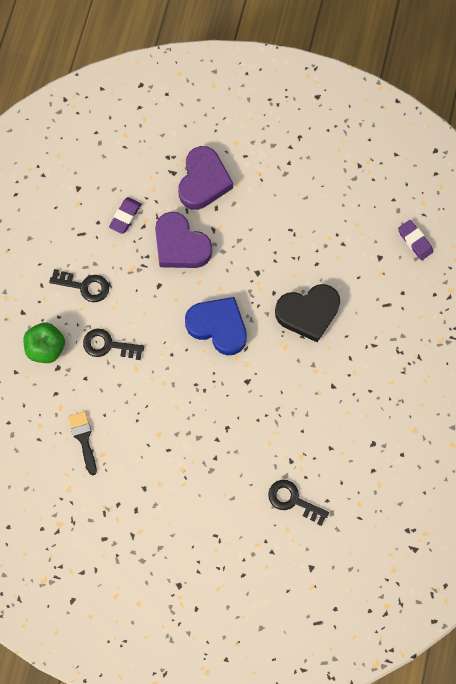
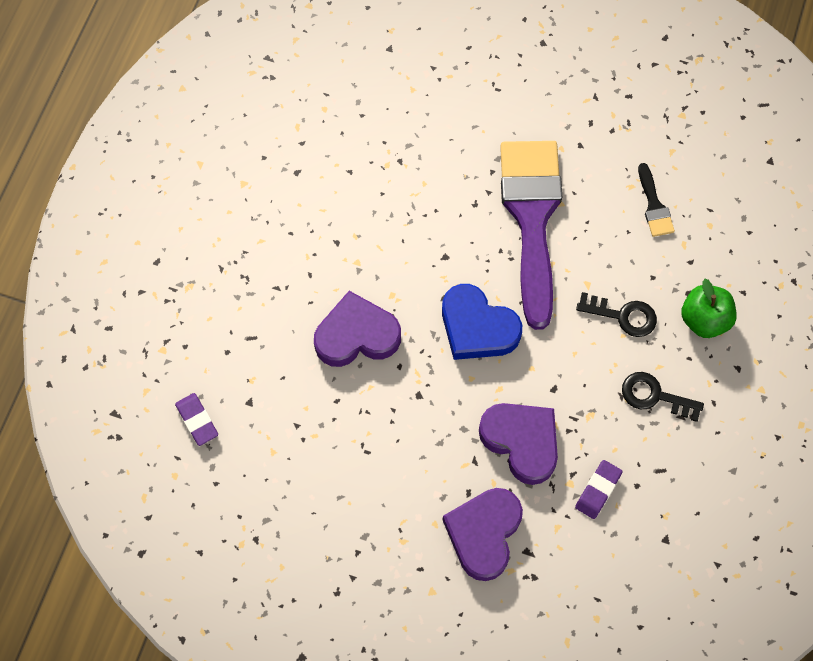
camera: 175 degrees left, 5 degrees down
(181, 420) = (532, 218): none -> purple brush
(293, 500) = (402, 118): black key -> none
(308, 313) = (356, 335): black heart -> purple heart

